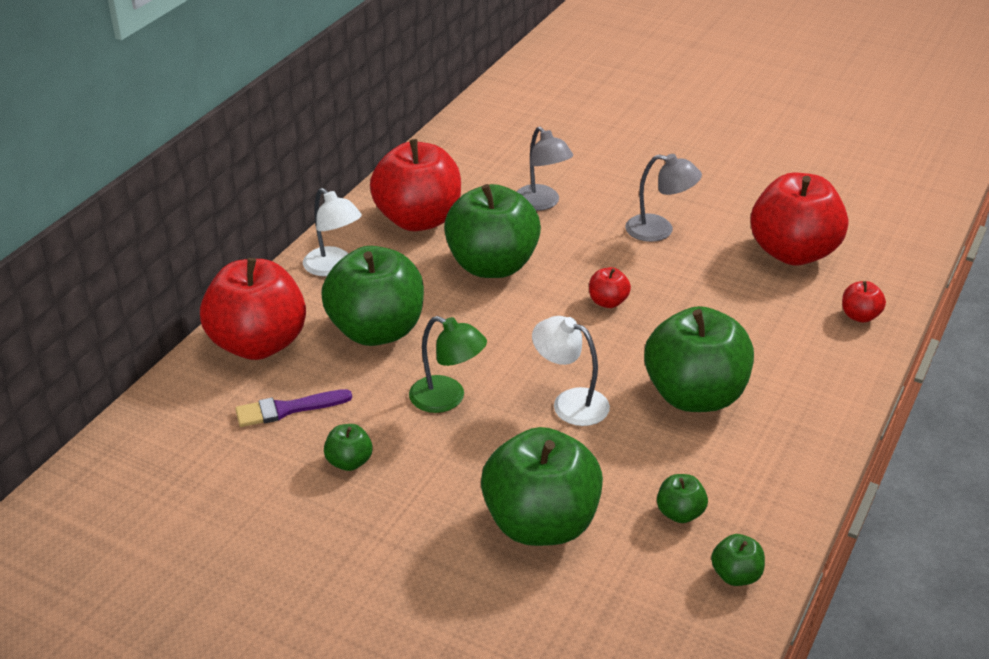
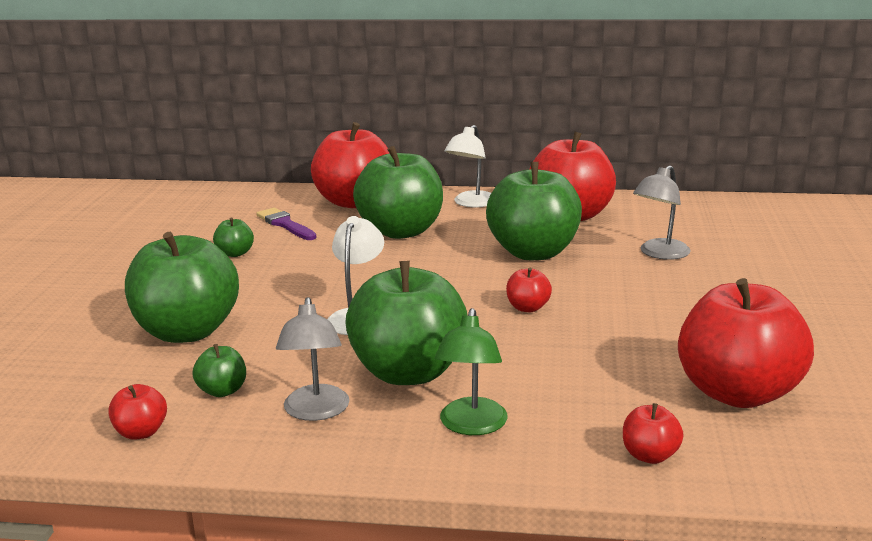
camera: 70 degrees right, 15 degrees down
(447, 399) = (331, 270): green lamp -> green lamp (471, 426)
(659, 230) = (684, 312): grey lamp -> grey lamp (316, 412)
(736, 575) = (141, 432): green apple -> red apple

